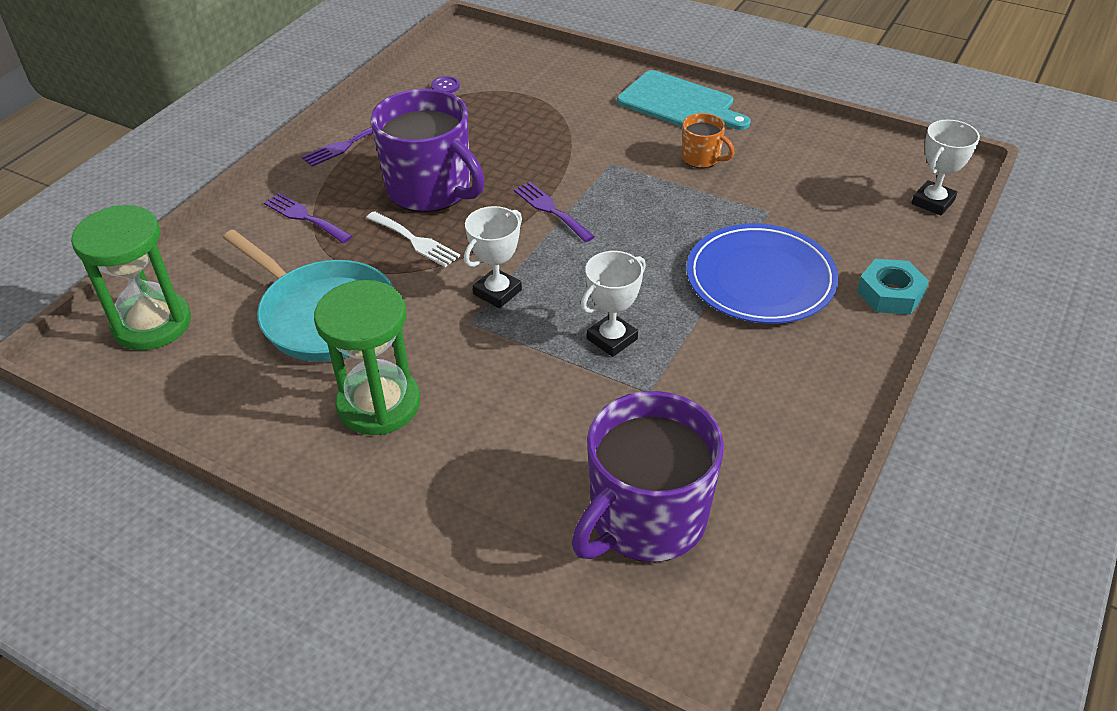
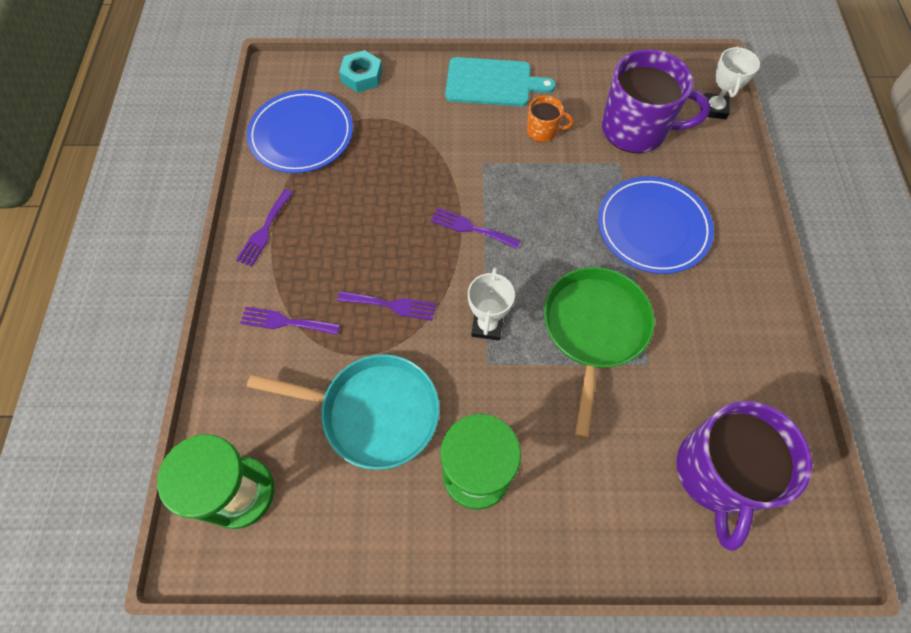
camera: 30 degrees left, 20 degrees up
(415, 241) = (391, 305): white fork -> purple fork
(431, 189) = (367, 248): purple mug -> purple mug (636, 129)
(445, 86) = (301, 135): purple button -> blue plate
(612, 339) = (594, 329): white trophy -> green pan
(890, 293) = (738, 203): turquoise nut -> turquoise nut (362, 76)

